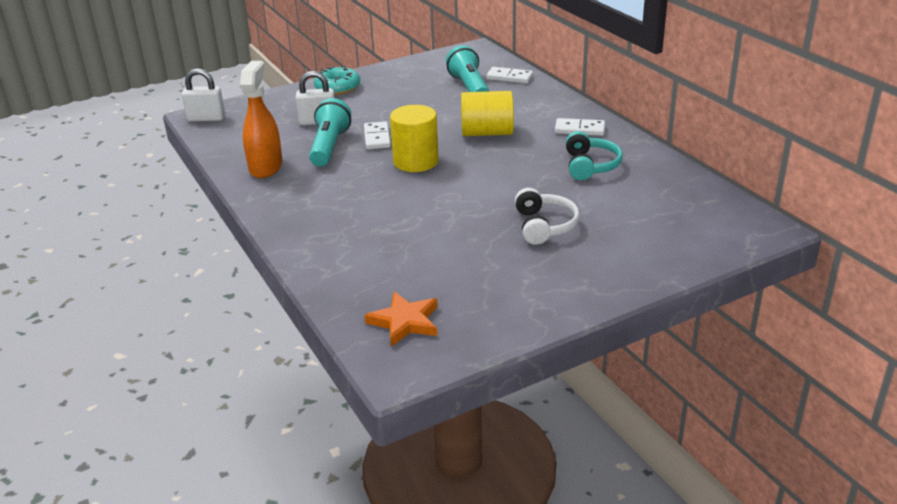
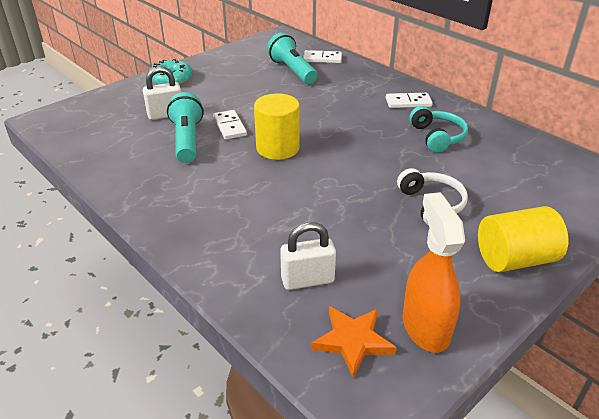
camera: 15 degrees left, 5 degrees up
(206, 118) = (51, 121): white padlock -> white padlock (307, 280)
(266, 167) = (131, 168): orange spray bottle -> orange spray bottle (425, 327)
(487, 133) = (329, 113): yellow cylinder -> yellow cylinder (514, 259)

